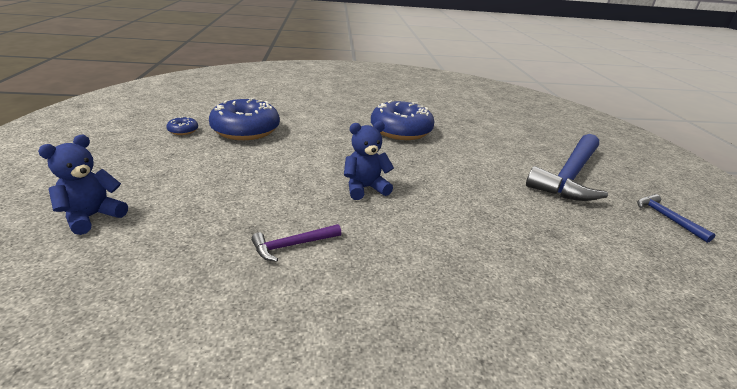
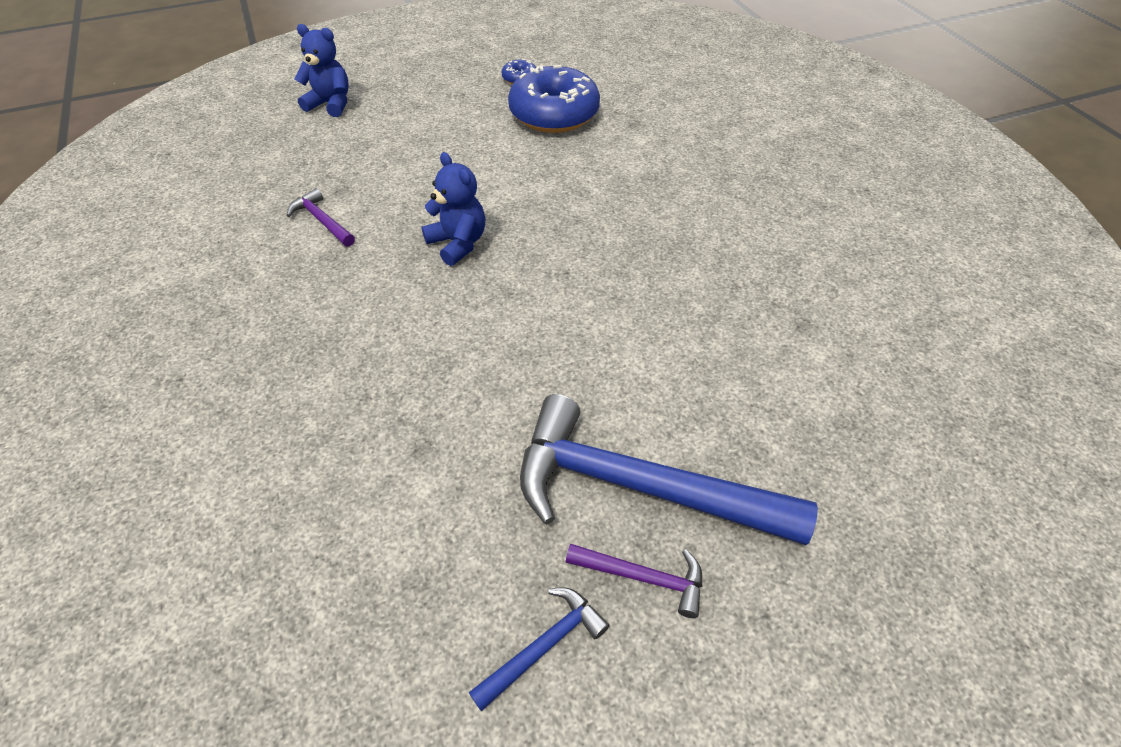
camera: 75 degrees right, 20 degrees up
(401, 131) = (669, 242): blue donut -> none
(620, 186) = (643, 577): none -> purple hammer

